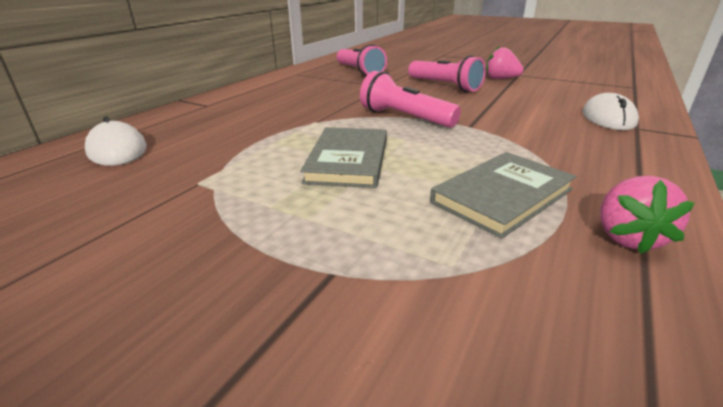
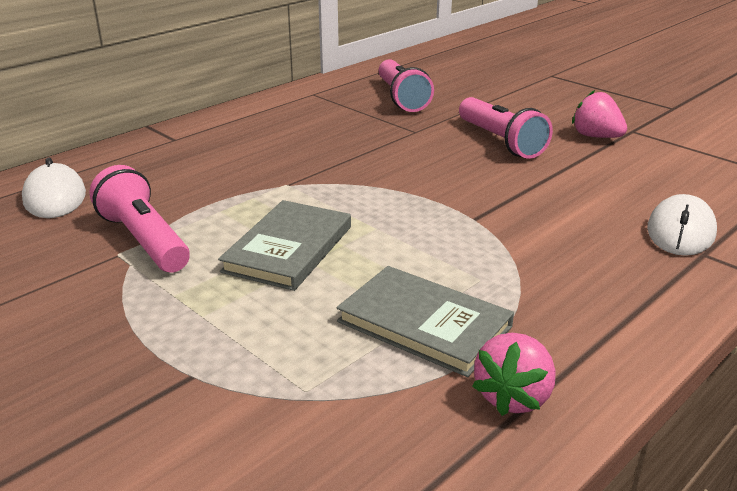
camera: 15 degrees right, 0 degrees up
(405, 118) = (401, 193): pink flashlight -> pink flashlight (144, 240)
(502, 196) = (424, 324): grey book -> grey book turned 60 degrees clockwise

